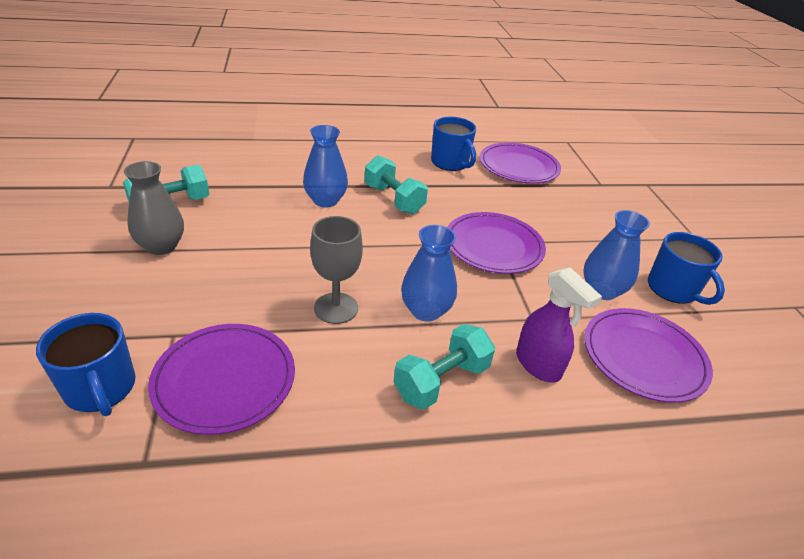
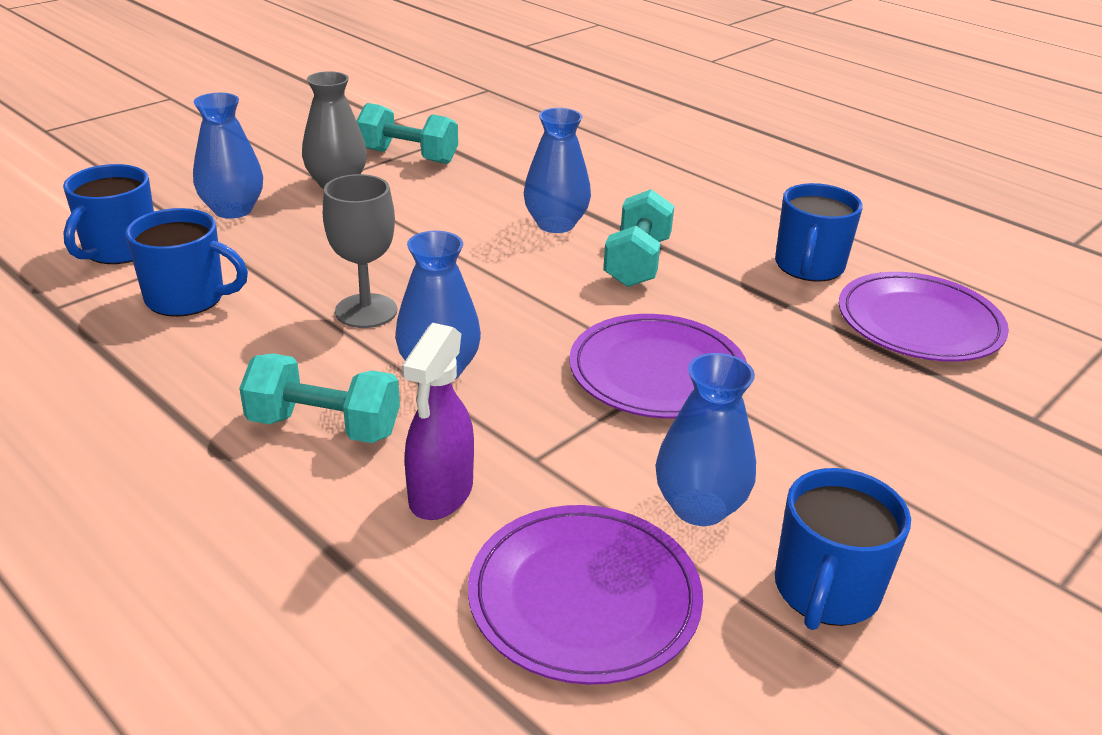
camera: 55 degrees right, 5 degrees down
(127, 305) = (233, 210): none -> blue vase
(224, 380) = (188, 298): purple plate -> blue mug

